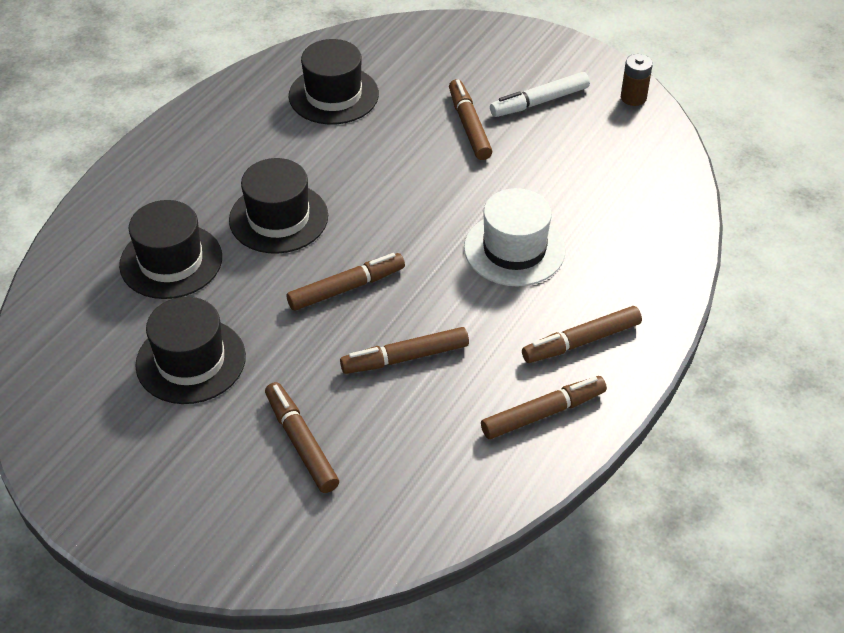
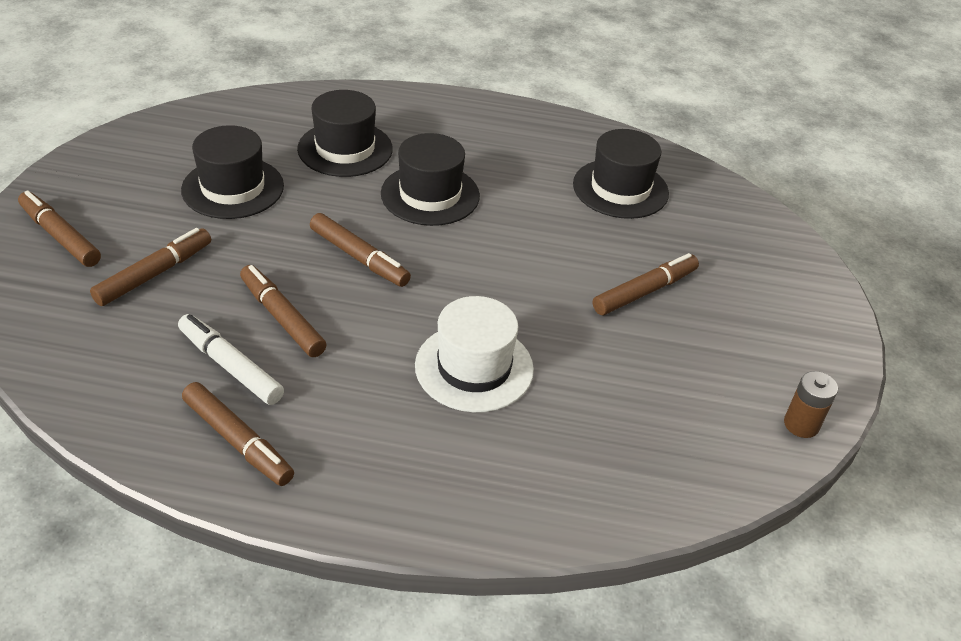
camera: 65 degrees right, 5 degrees down
(539, 102) = (726, 340): white marker -> white marker (230, 366)
(581, 342) = (356, 453): brown marker -> brown marker (60, 236)

